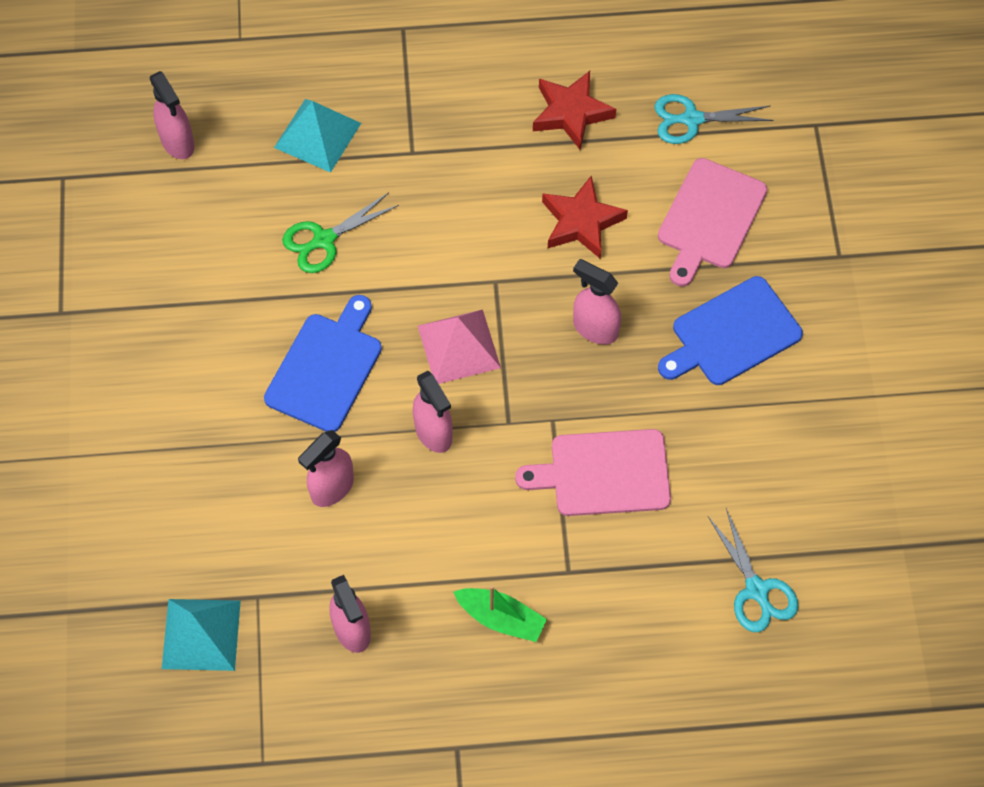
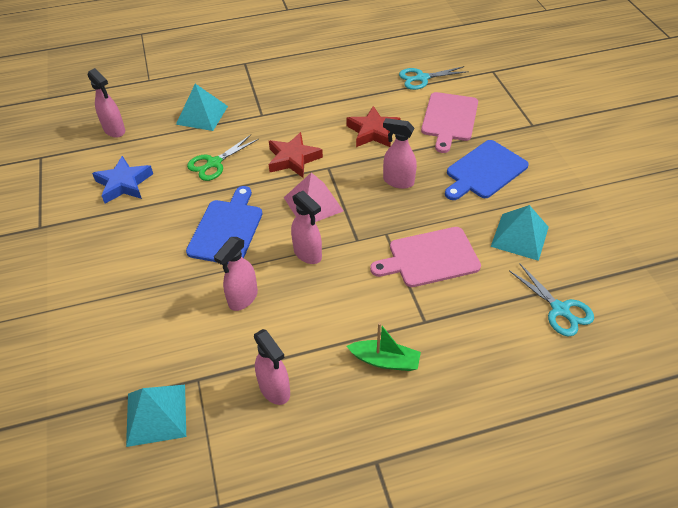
camera: 10 degrees left, 15 degrees down
(185, 255) = (124, 184): none -> blue star
(571, 113) = (352, 85): red star -> red star (293, 159)
(743, 462) = (519, 236): none -> turquoise pyramid

